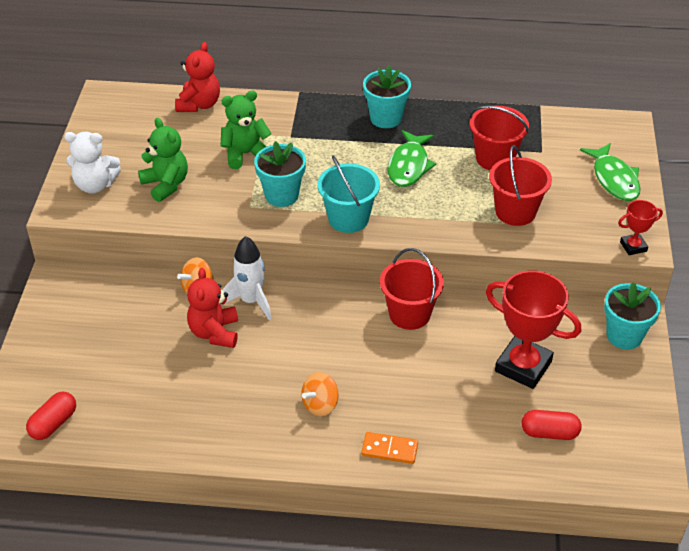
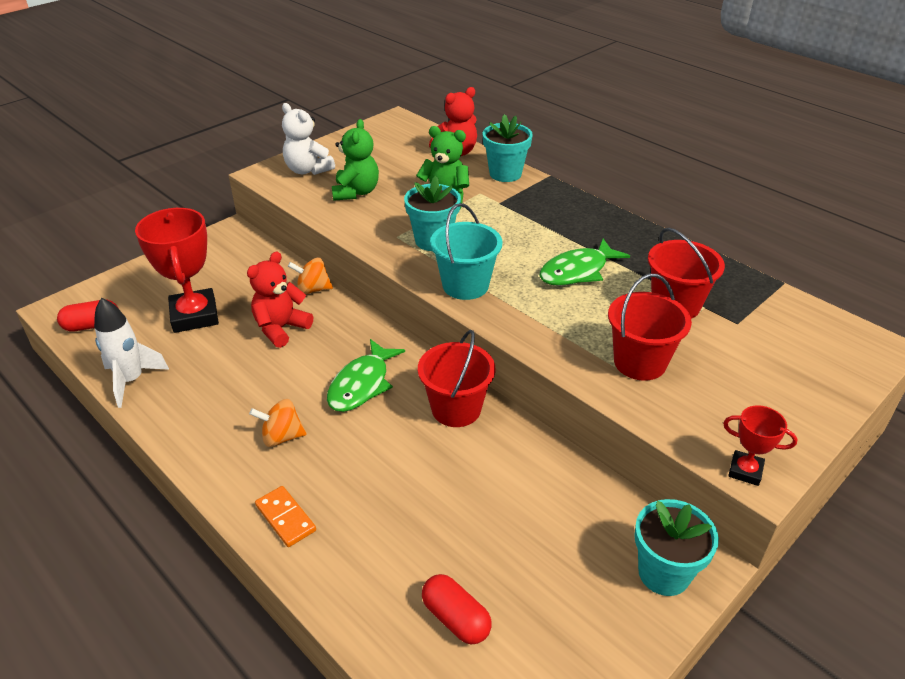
camera: 40 degrees right, 5 degrees down
(251, 301) = (338, 321): white rocket -> white rocket (131, 381)
(385, 118) = (603, 225): turquoise flower pot -> turquoise flower pot (505, 174)
(523, 366) = (509, 529): red trophy -> red trophy (194, 316)
(614, 179) = (798, 390): green fish -> green fish (362, 384)

